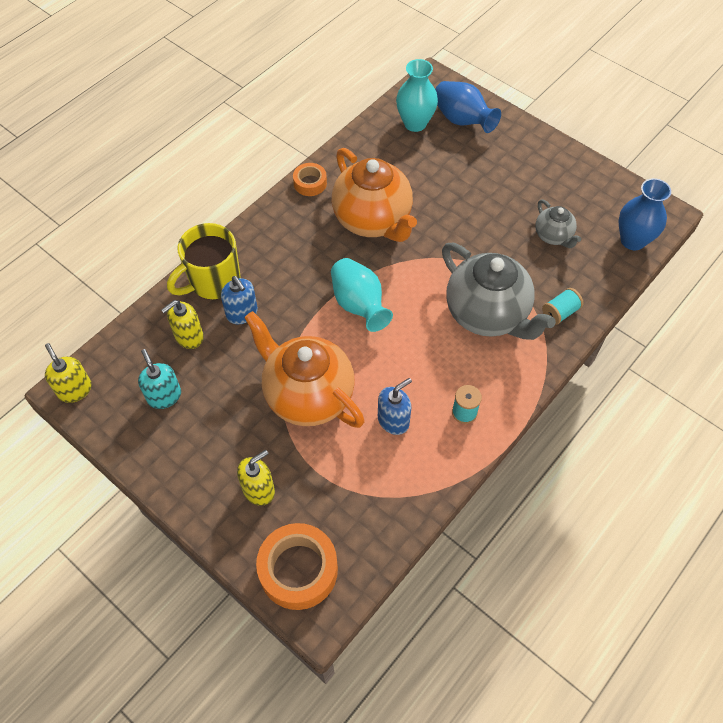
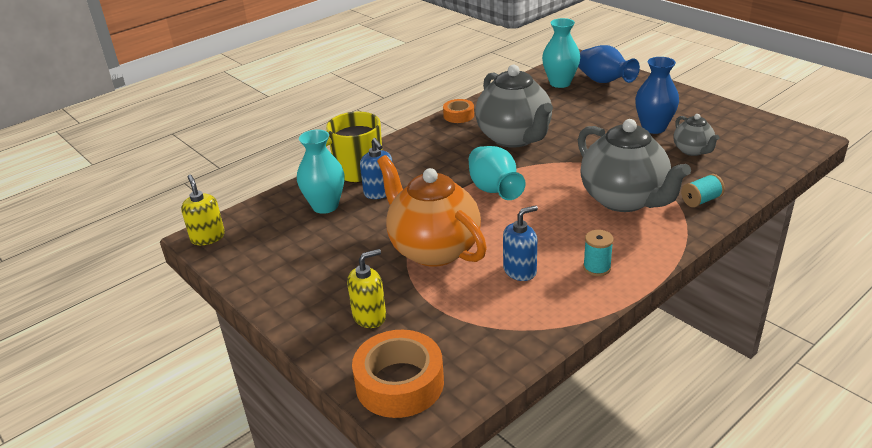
camera: 10 degrees right, 25 degrees down
(164, 396) = (291, 244): turquoise soap dispenser -> none
(189, 336) = (325, 206): yellow soap dispenser -> turquoise vase
(373, 220) = (514, 138): orange teapot -> grey teapot
(632, 240) = (775, 155): blue vase -> blue vase (653, 128)

